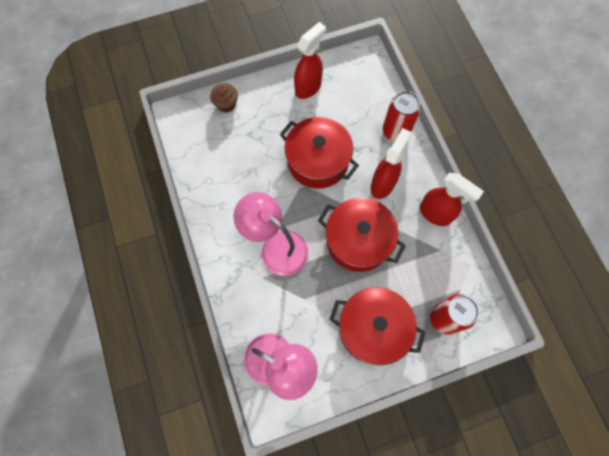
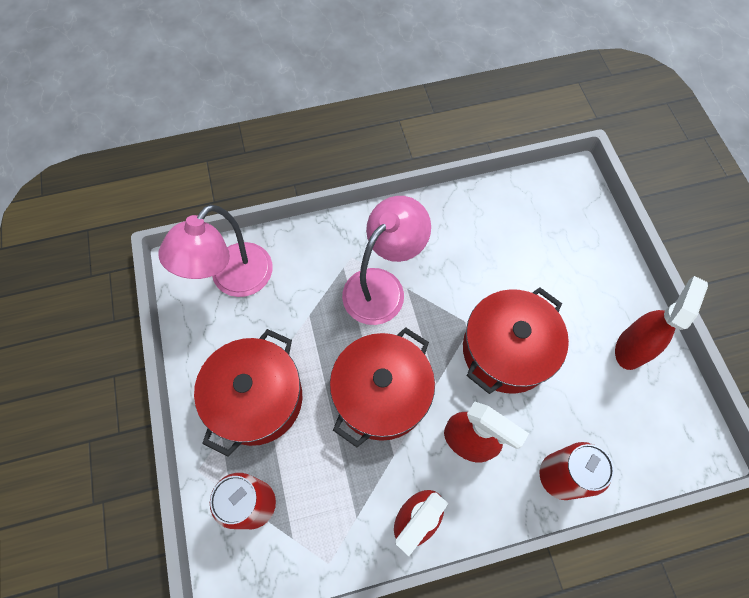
camera: 95 degrees right, 5 degrees down
(226, 104) = (593, 236): brown cupcake -> none
(308, 87) = (631, 348): red spray bottle -> red spray bottle turned 105 degrees counterclockwise

